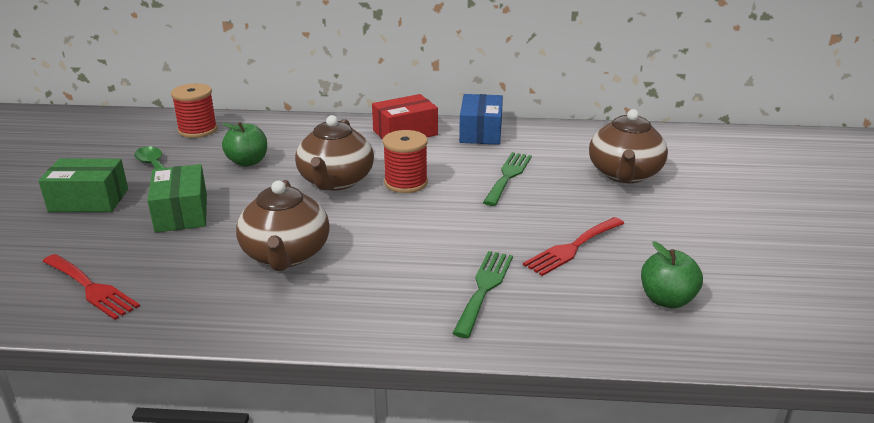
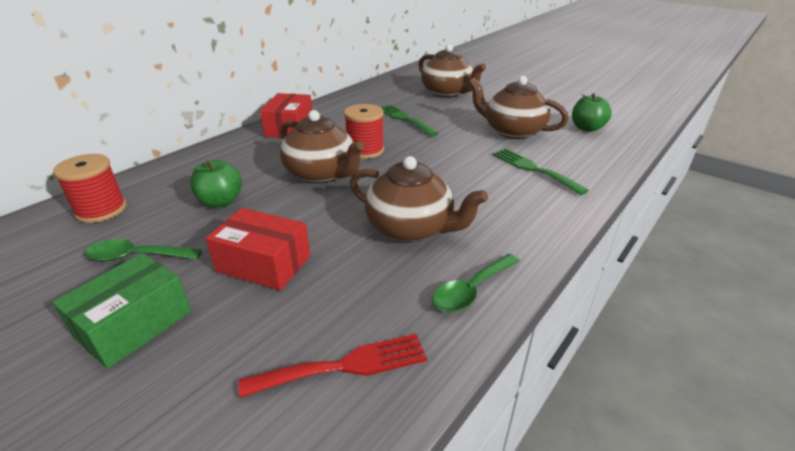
camera: 55 degrees left, 5 degrees up
(181, 213) = (264, 264): green box -> red box
(215, 314) = (471, 290): none -> green spoon
(481, 132) = (333, 107): blue box -> none
(572, 248) = (512, 131): red fork -> brown teapot

